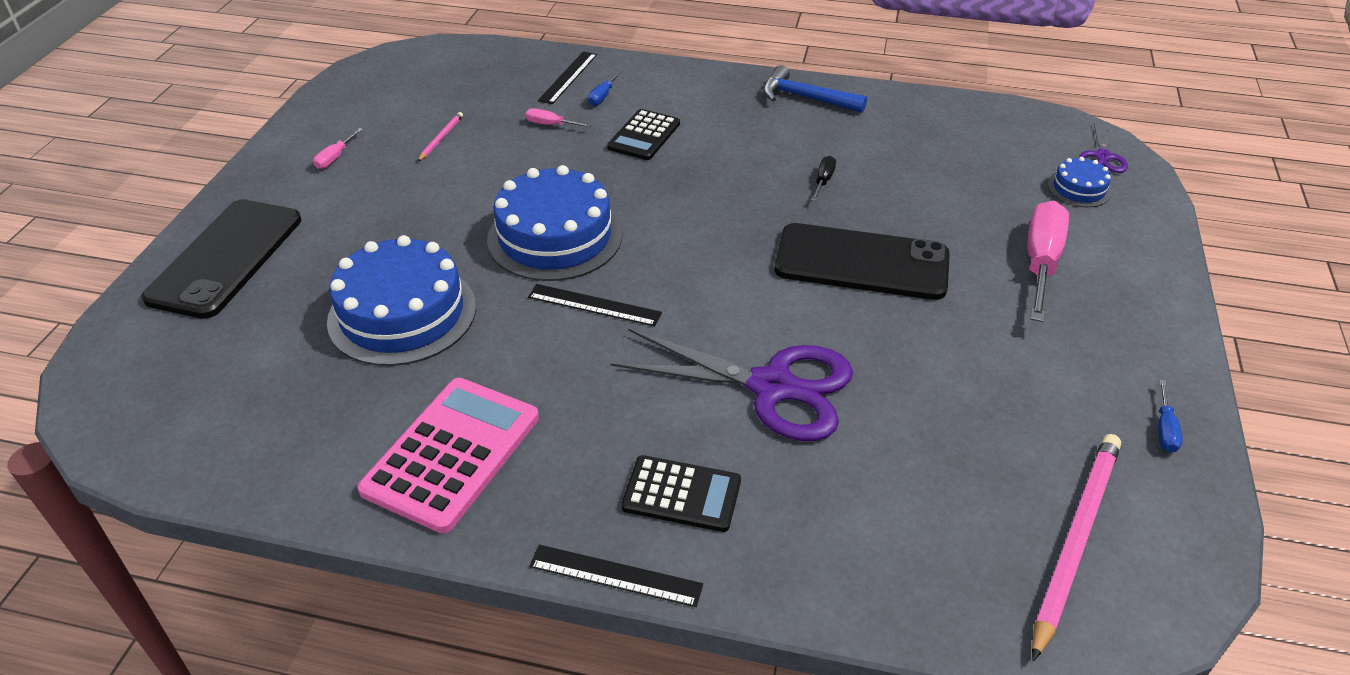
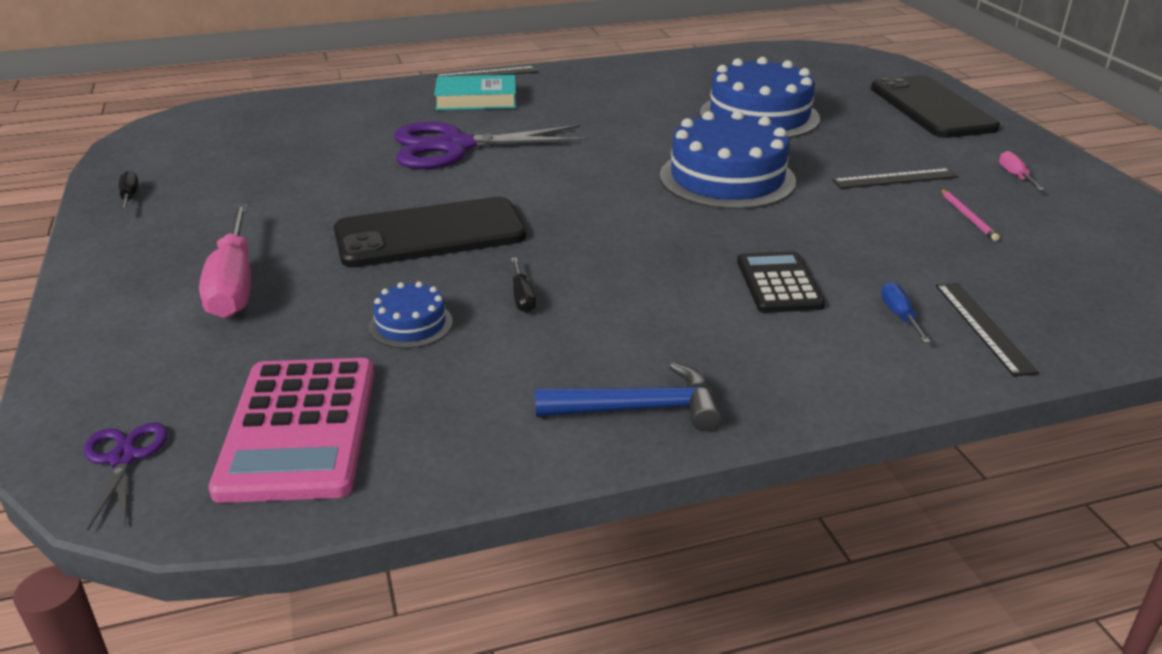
camera: 150 degrees right, 10 degrees down
(452, 453) = (627, 82): pink calculator -> pink calculator (299, 429)
(551, 125) = (893, 263): pink screwdriver -> none
(594, 305) = (634, 151): black ruler -> black ruler (895, 179)
(681, 494) = (476, 99): black calculator -> turquoise book
(1075, 540) = (214, 136): pink pencil -> none
(1079, 189) = (174, 389): blue cake -> blue cake (411, 324)
(1164, 429) = (129, 197): blue screwdriver -> black screwdriver

